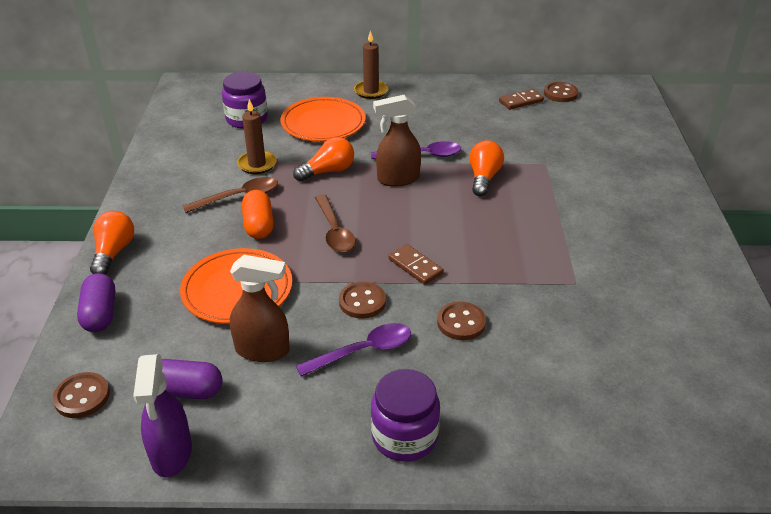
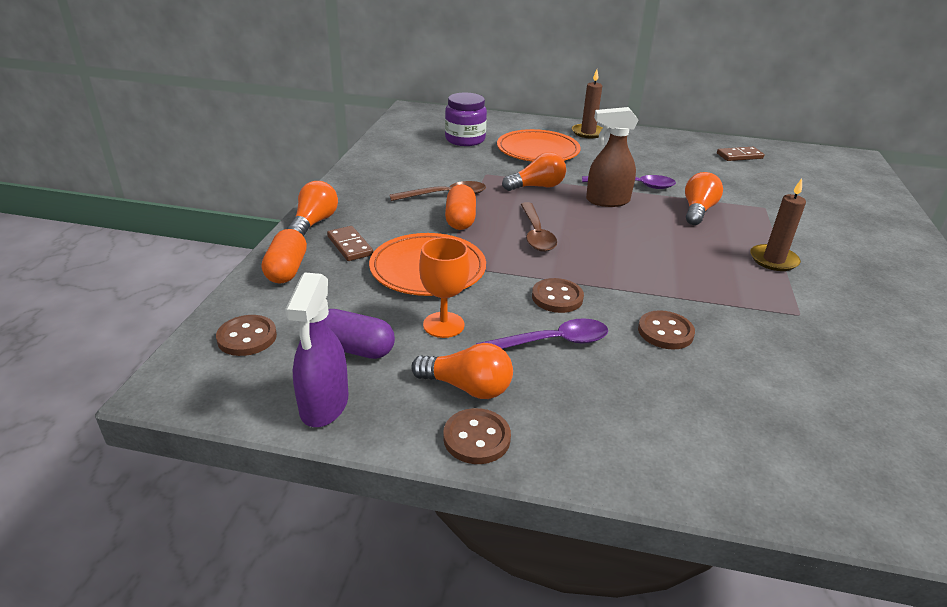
camera: 10 degrees right, 5 degrees down
(100, 314) = (286, 270): purple capsule -> orange capsule
(257, 164) = (468, 173): brown candle -> brown candle (773, 260)
(263, 350) = (443, 325): brown spray bottle -> orange goblet
(295, 411) = (467, 387): none -> orange light bulb
(404, 436) = (589, 433): purple jar -> none
(415, 266) = (618, 275): brown domino -> brown domino (350, 246)
(560, 93) = (781, 155): brown button -> brown button (476, 438)

